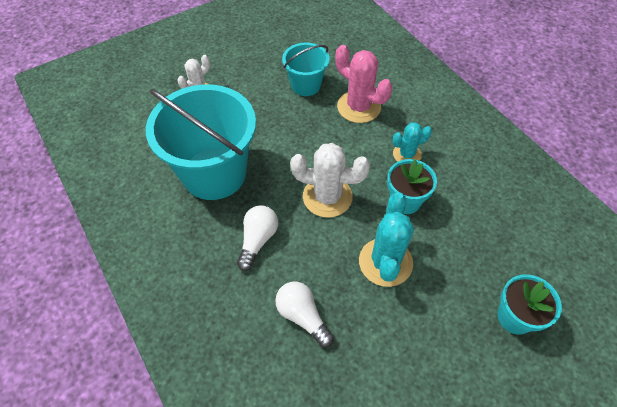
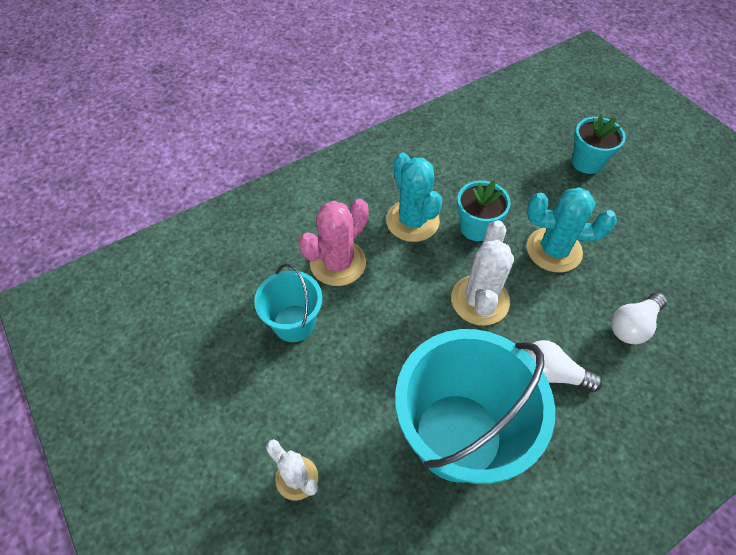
camera: 90 degrees left, 0 degrees up
(407, 154) = (412, 221): turquoise cactus -> turquoise cactus, size x1.64

